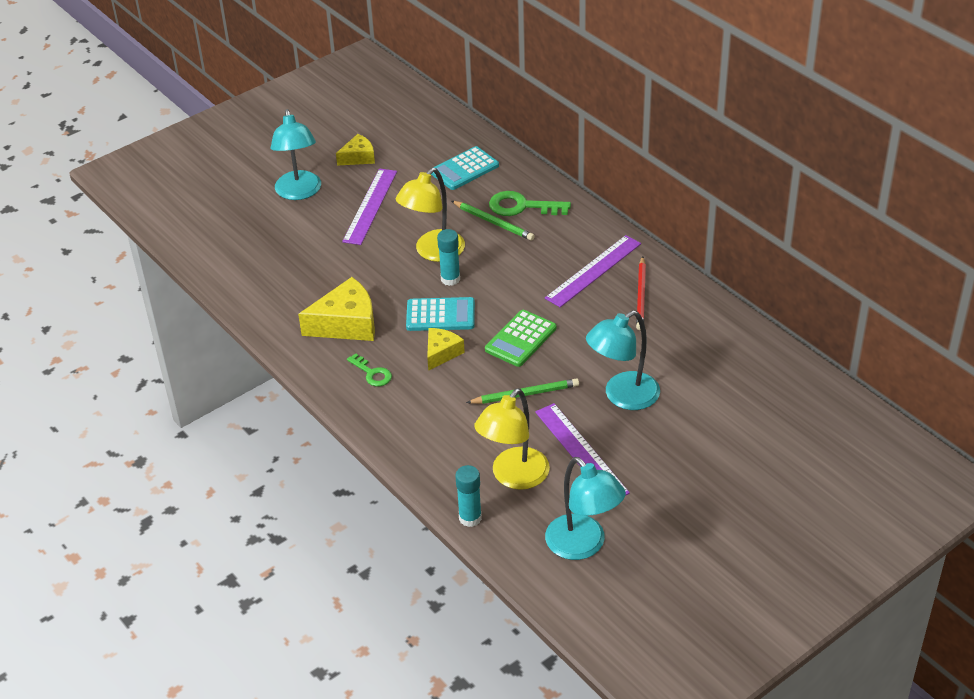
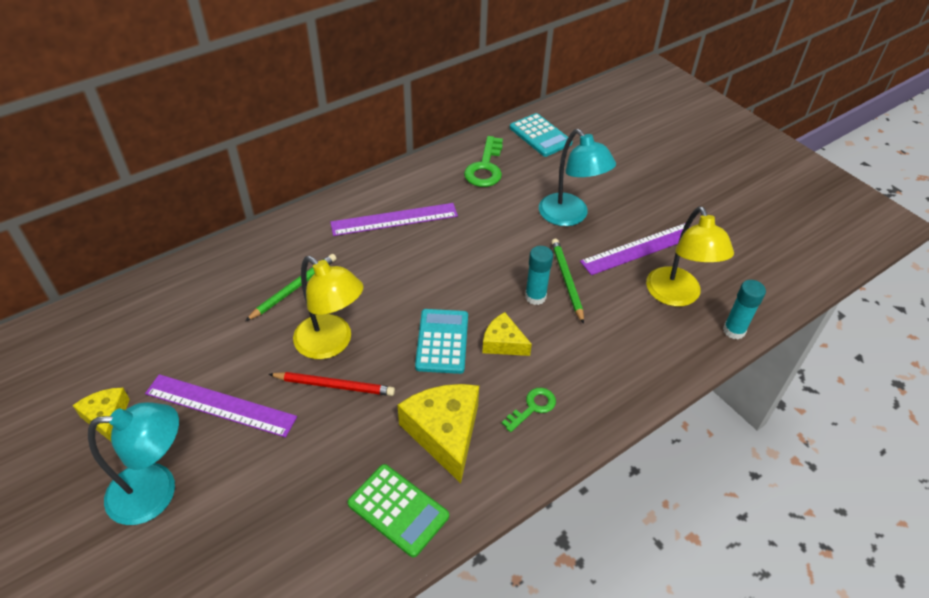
camera: 90 degrees left, 5 degrees up
(450, 279) = (383, 330): turquoise glue stick -> turquoise glue stick (535, 297)
(464, 169) = (184, 308): turquoise calculator -> turquoise calculator (540, 136)
(514, 477) = (677, 296): yellow lamp -> yellow lamp turned 45 degrees clockwise
(520, 339) = (487, 278): green calculator -> green calculator (398, 510)
(522, 206) = (274, 263): green key -> green key (485, 167)
(583, 545) = (750, 256): turquoise lamp -> none
(593, 271) = (394, 219): purple ruler -> purple ruler turned 60 degrees counterclockwise
(641, 295) = (436, 192): red pencil -> red pencil (334, 385)

